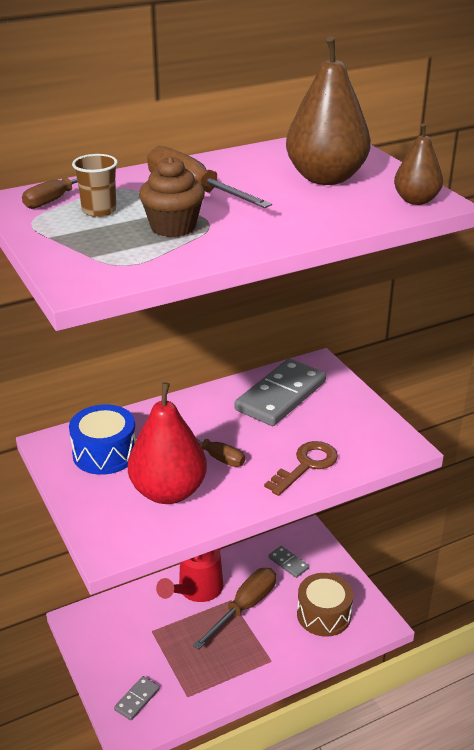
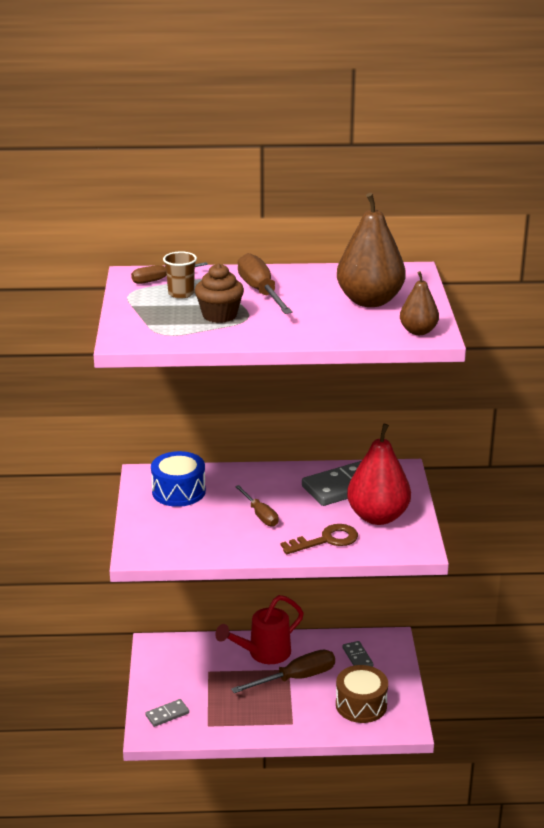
camera: 25 degrees right, 5 degrees down
(168, 492) = (206, 529): red pear -> red pear (378, 517)

